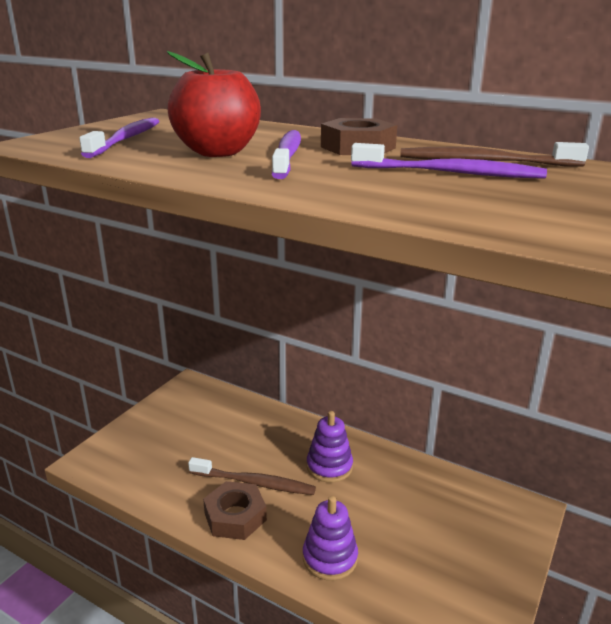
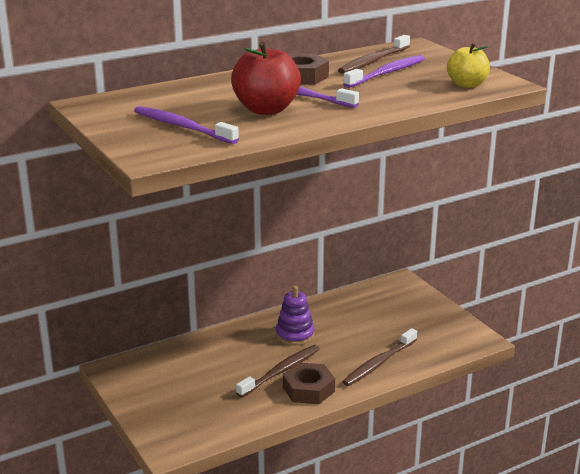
camera: 60 degrees left, 0 degrees up
(330, 558) = (379, 363): purple stacking toy -> brown toothbrush
(497, 215) = (467, 84): none -> yellow apple

